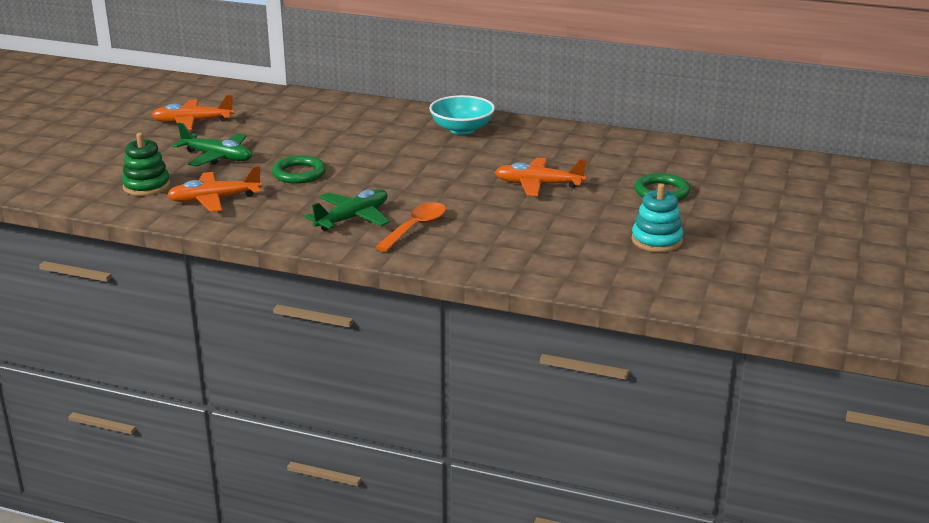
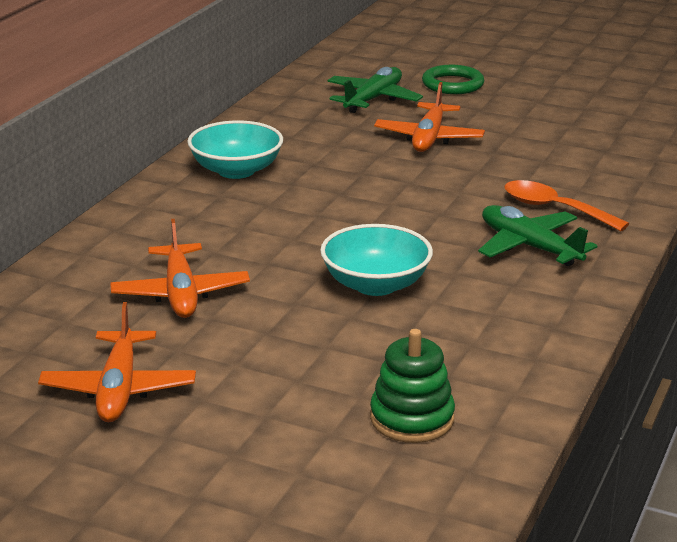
camera: 85 degrees left, 0 degrees up
(214, 200) = (469, 351): orange plane -> orange plane (180, 293)
(217, 157) = (296, 356): green plane -> green plane (373, 99)
(299, 173) = (375, 284): green ring -> turquoise bowl
(656, 240) = (572, 97): turquoise stacking toy -> none

